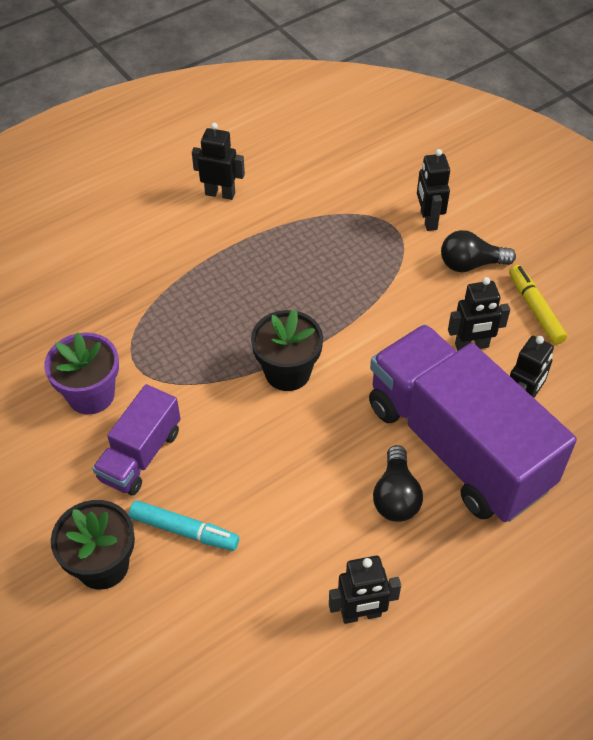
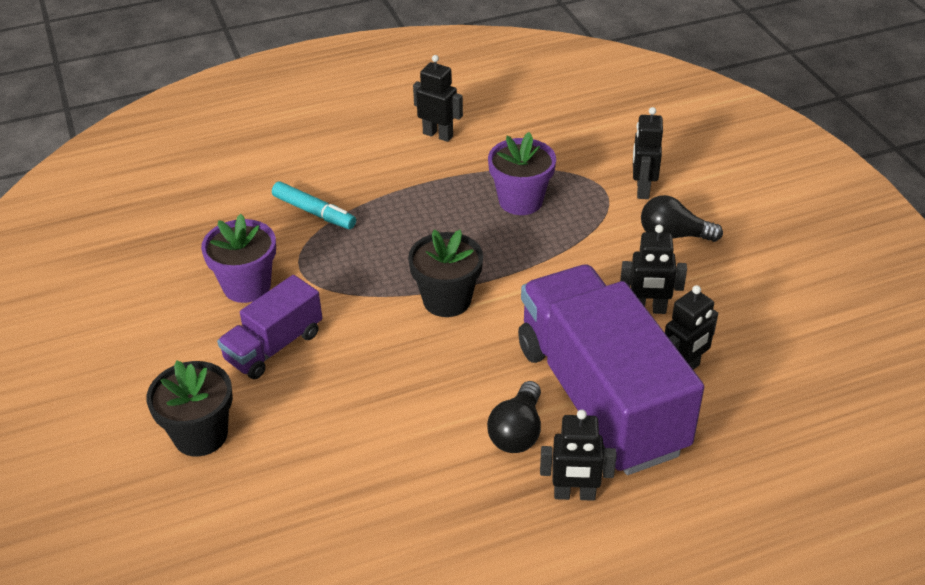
camera: 15 degrees right, 10 degrees down
(184, 530) = (291, 420): turquoise marker -> turquoise marker (314, 212)
(321, 252) = (520, 201): none -> purple flower pot
(361, 614) = (441, 533): black robot -> black robot (574, 494)
(535, 309) = (729, 287): yellow marker -> none

